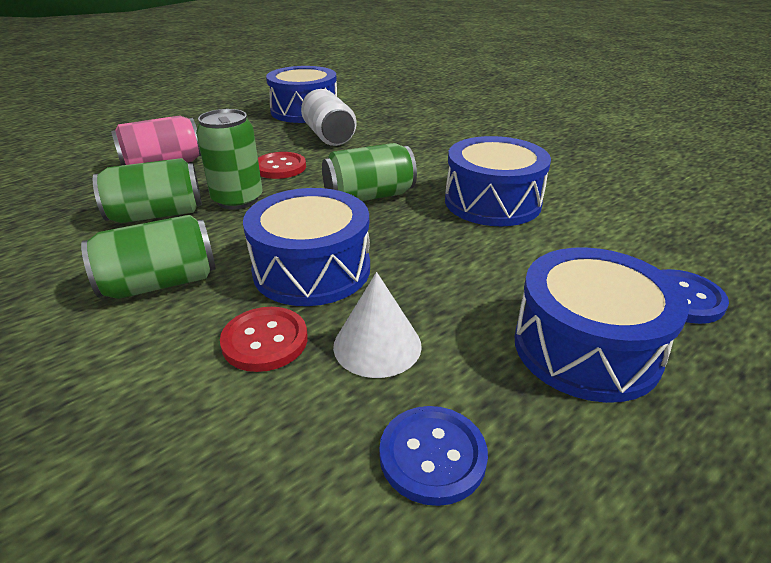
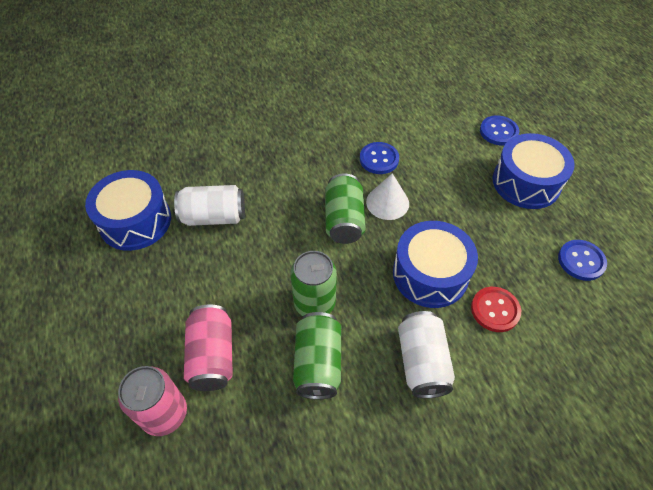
camera: 70 degrees left, 20 degrees up
(103, 158) = (164, 413): none -> pink can
(160, 283) = (422, 362): green can -> white can
(280, 167) = (265, 265): red button -> none
(377, 345) = (508, 260): white cone -> white cone (387, 202)
(492, 202) = (379, 159): blue drum -> blue button

